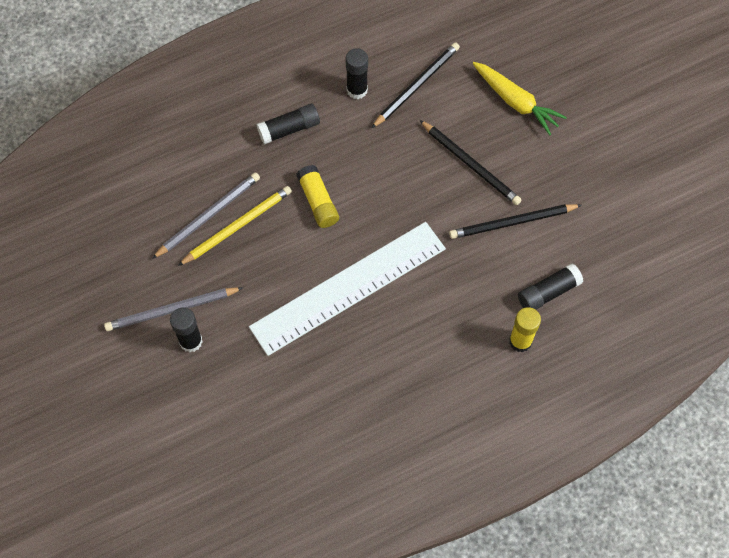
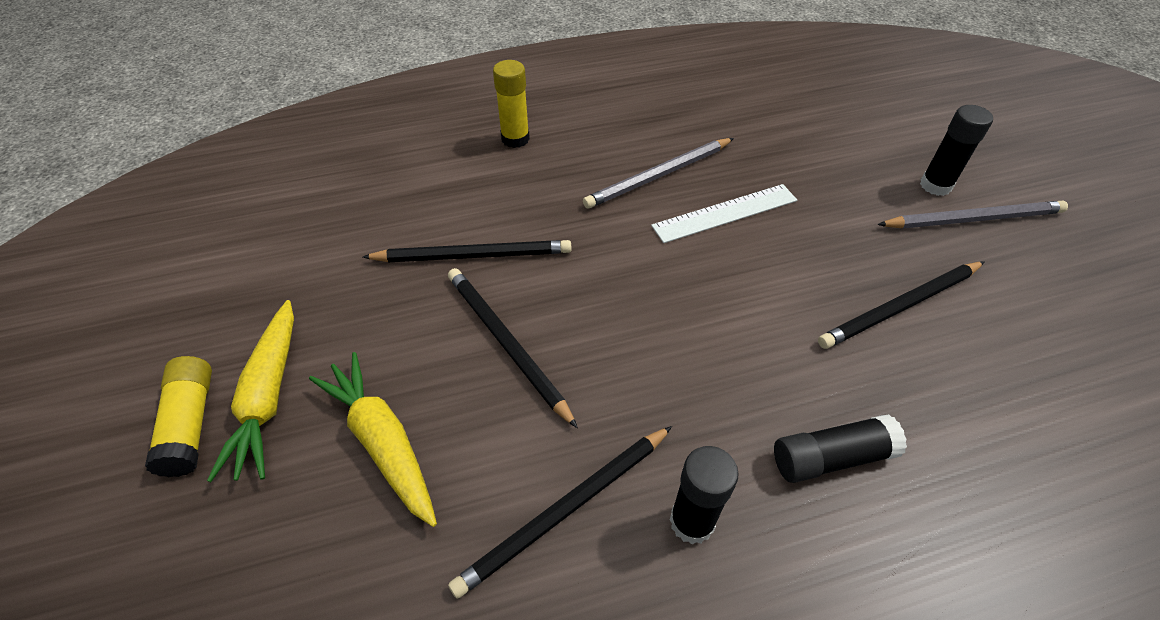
camera: 170 degrees left, 15 degrees down
(208, 216) = (953, 328): grey pencil -> grey pencil (658, 176)
(237, 226) = (900, 307): yellow pencil -> black pencil
(318, 201) = (770, 324): yellow glue stick -> yellow glue stick (190, 424)
(348, 287) = (725, 213): white ruler -> white ruler, size x0.52
(548, 292) = (460, 176): black glue stick -> none
(587, 114) = (268, 398): none -> yellow carrot

